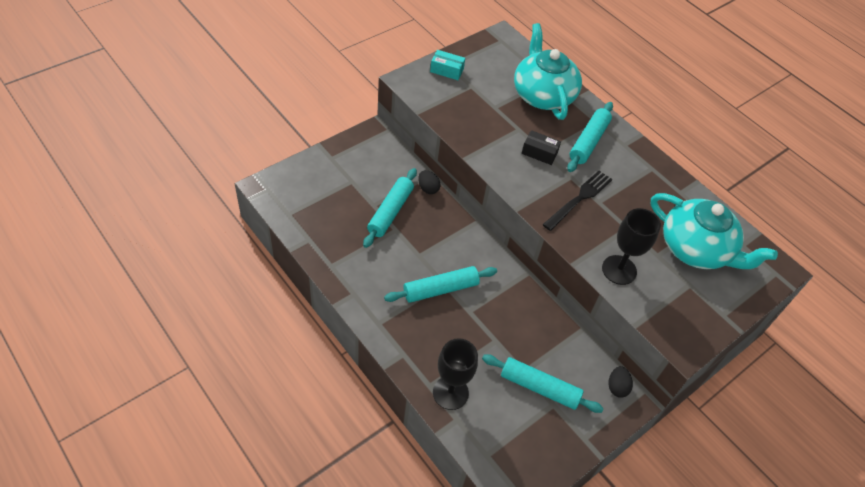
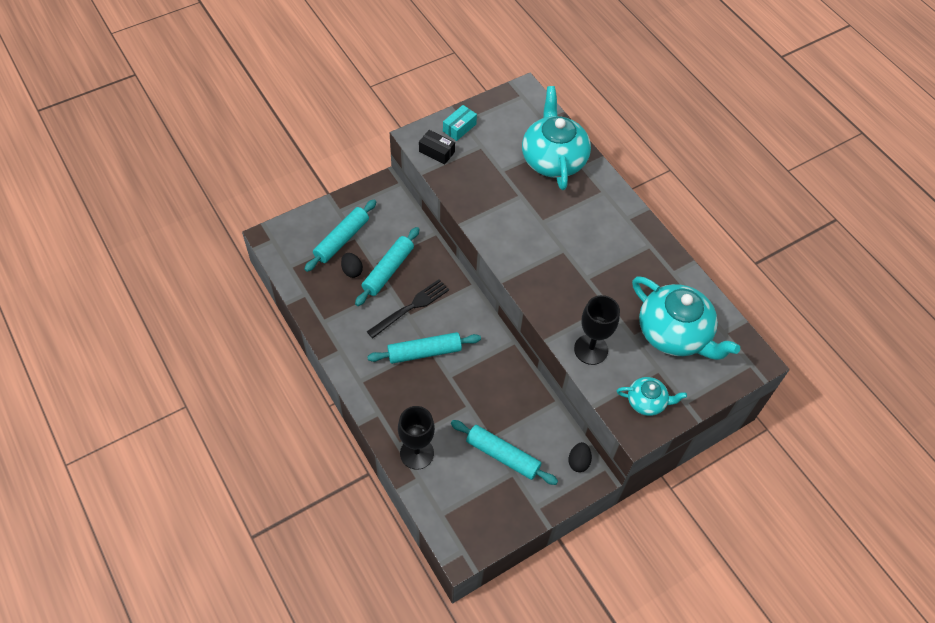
camera: 10 degrees right, 5 degrees up
(428, 188) = (429, 248): black egg -> black egg (352, 270)
(447, 70) = (459, 128): turquoise box -> turquoise box turned 75 degrees counterclockwise
(539, 153) = (536, 222): black box -> black box (436, 152)
(579, 199) = (567, 273): black fork -> black fork (411, 307)
(588, 142) = (590, 213): turquoise rolling pin -> turquoise rolling pin (342, 240)
(686, 317) = (647, 402): none -> turquoise teapot

